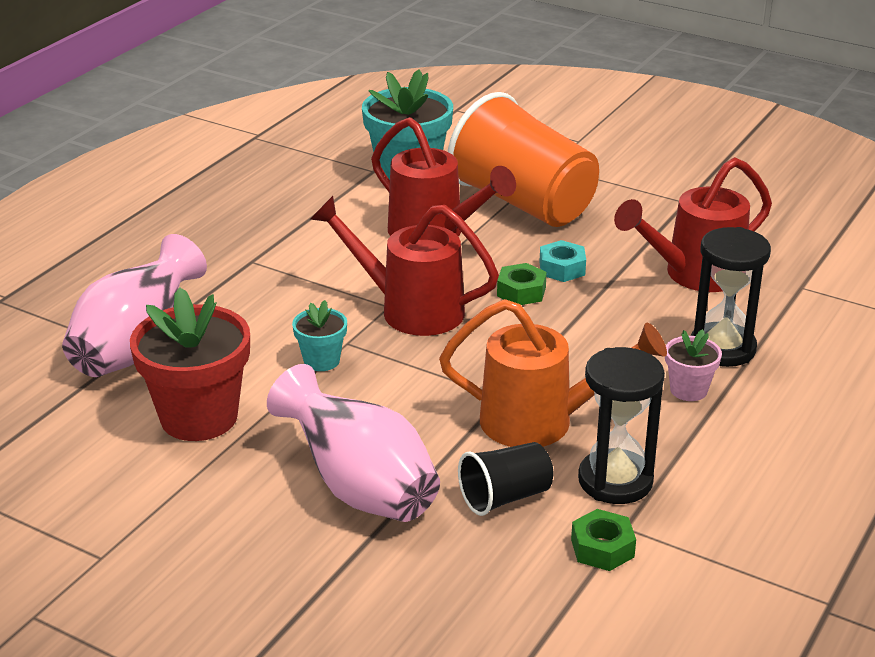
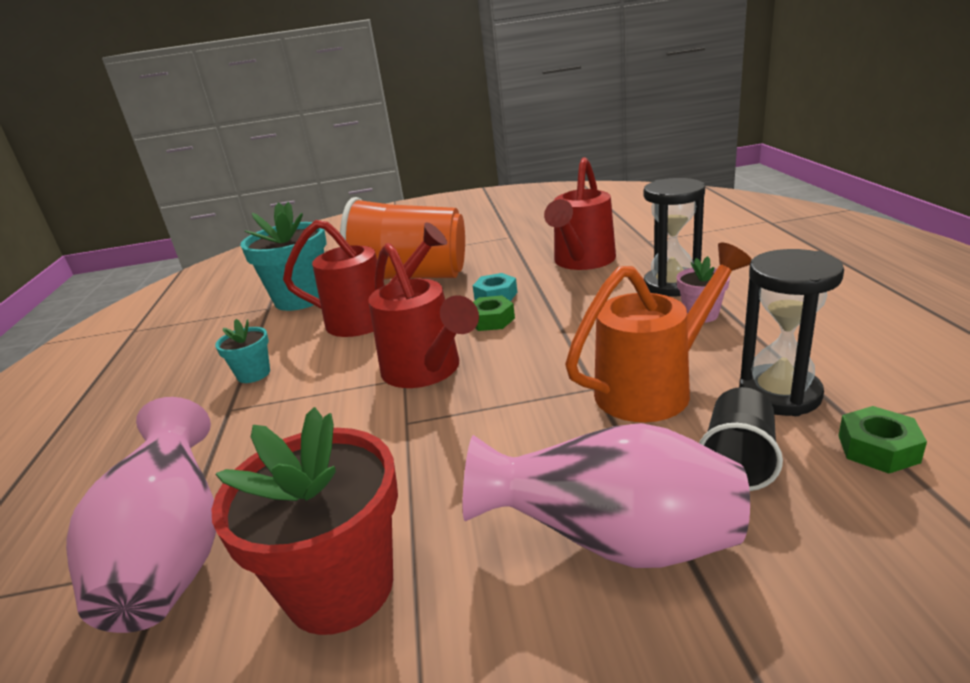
camera: 35 degrees left, 5 degrees down
(321, 361) = (403, 449): turquoise flower pot -> turquoise flower pot (253, 374)
(410, 310) = (426, 371): red watering can -> red watering can turned 105 degrees counterclockwise

